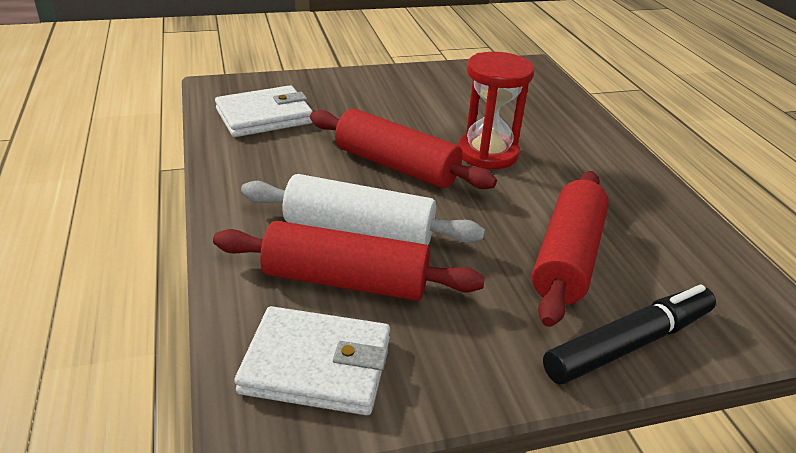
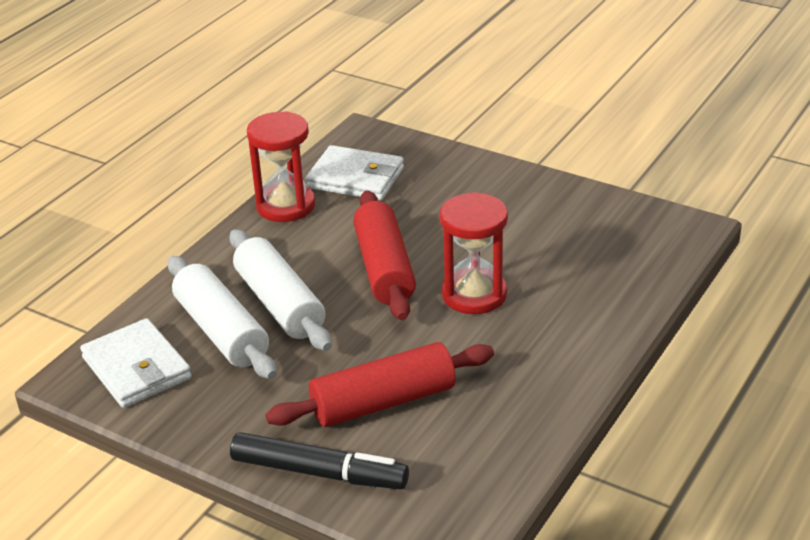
camera: 50 degrees right, 0 degrees up
(235, 157) = (285, 206): none -> red hourglass
(346, 280) = (222, 331): red rolling pin -> white rolling pin

